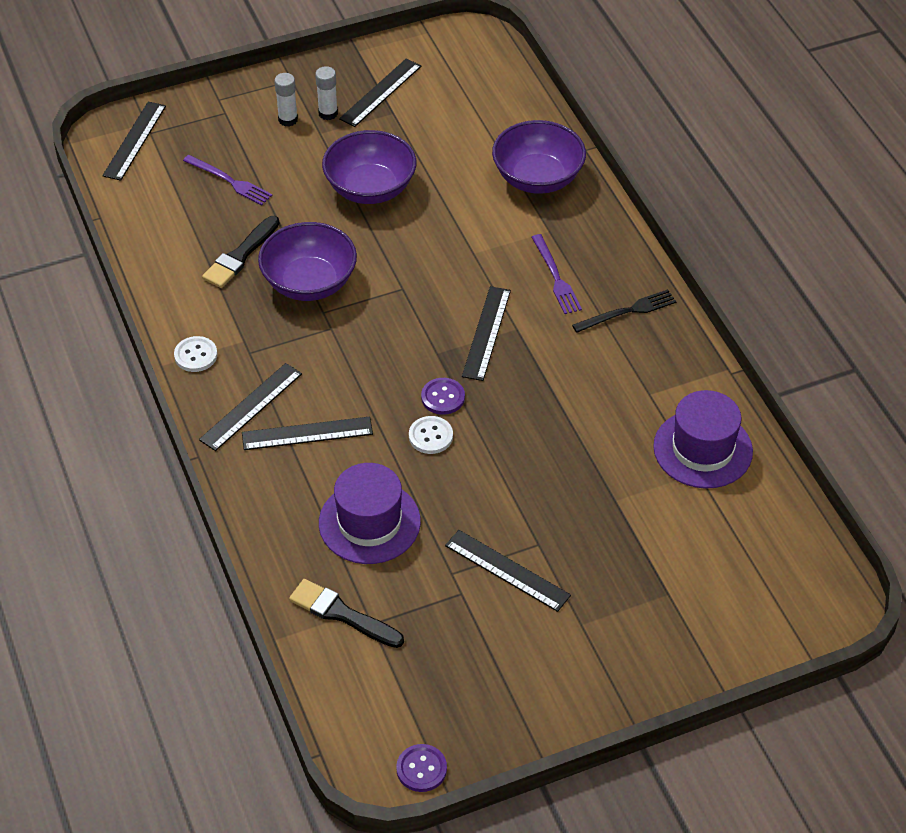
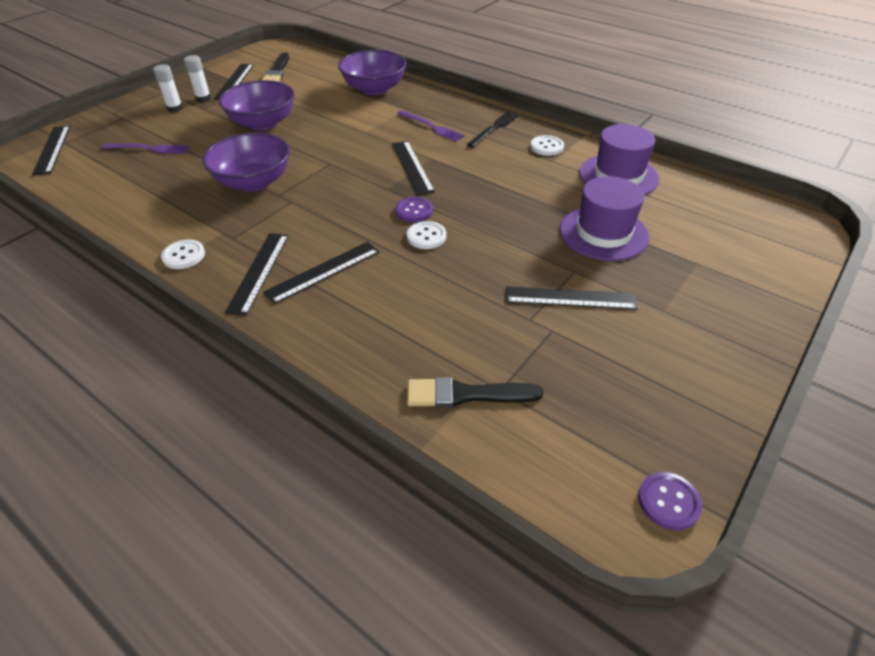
camera: 30 degrees left, 5 degrees down
(240, 255) = (184, 184): black brush -> black brush (277, 72)
(369, 522) = (428, 312): purple hat -> purple hat (603, 233)
(662, 369) = (546, 147): none -> white button

